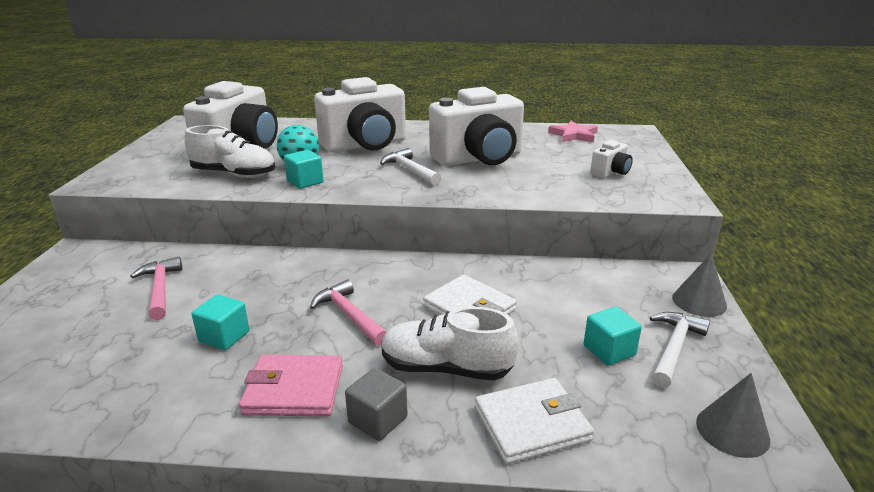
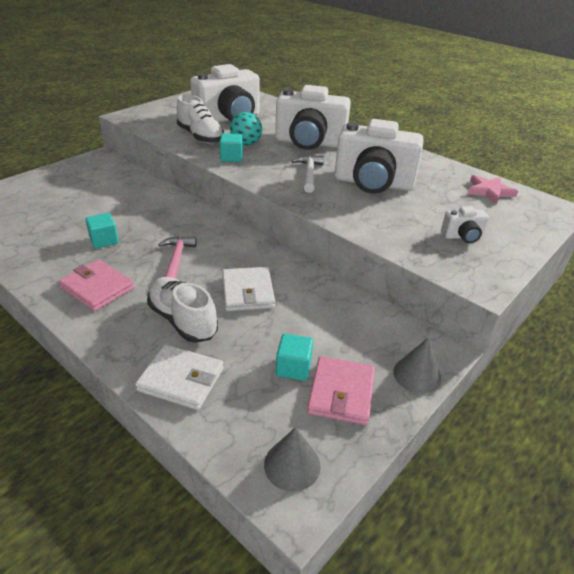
camera: 35 degrees right, 10 degrees up
(160, 289) = (109, 197): pink hammer -> none
(378, 420) = (112, 327): grey cube -> none
(674, 348) = (341, 393): white hammer -> pink wallet

